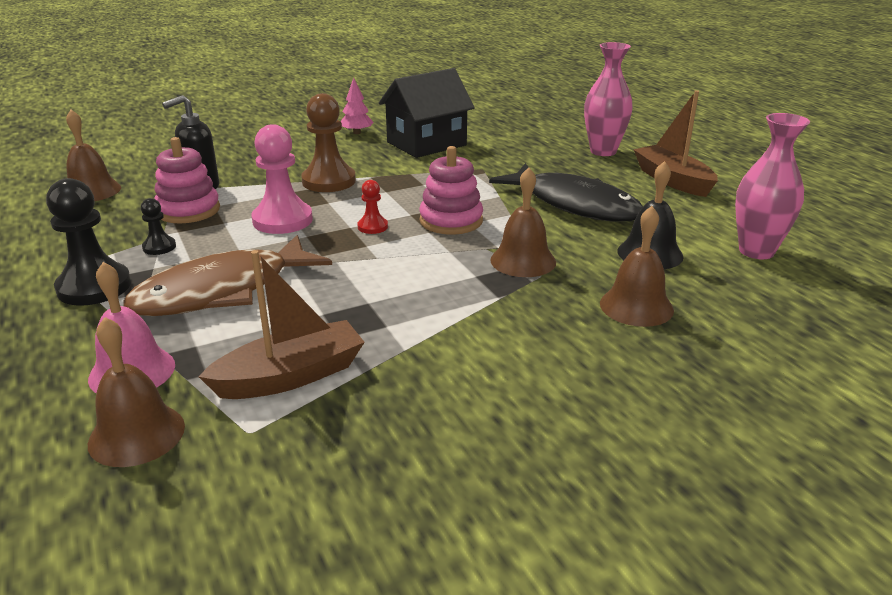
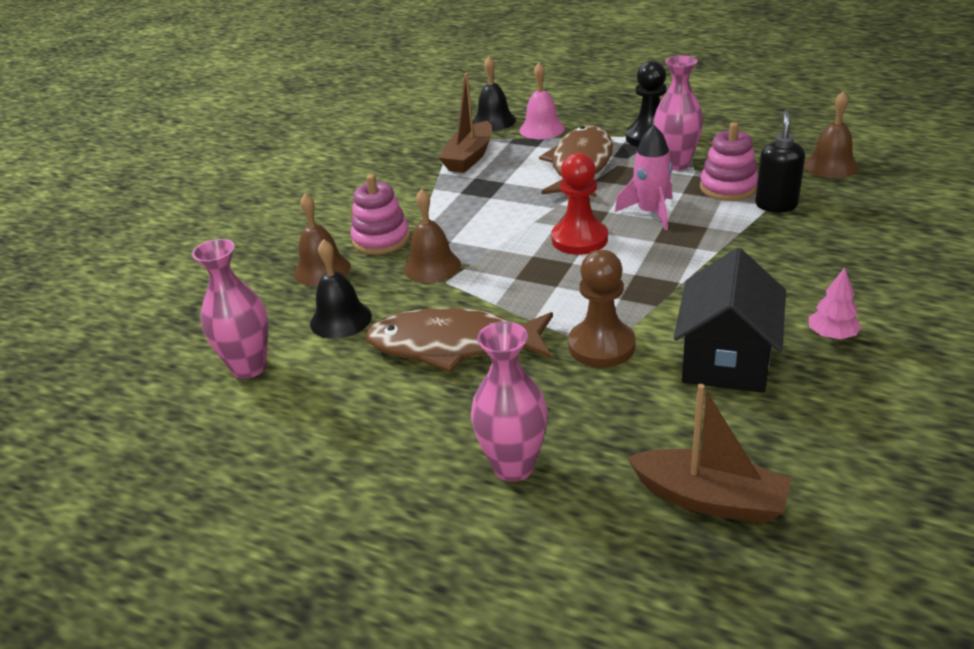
camera: 145 degrees right, 5 degrees up
(136, 434) = (494, 121): brown bell -> black bell
(159, 247) = (676, 164): black pawn -> pink vase
(282, 220) = (650, 213): pink pawn -> pink rocket
(329, 181) = (701, 259): brown pawn -> brown pawn (601, 346)
(372, 227) = (579, 239): red pawn -> red pawn, size x1.99
(451, 221) = (532, 273): pink stacking toy -> pink stacking toy (381, 239)
(574, 204) = (453, 345): black fish -> brown fish
(672, 180) = (382, 444): brown boat -> brown boat (710, 499)

